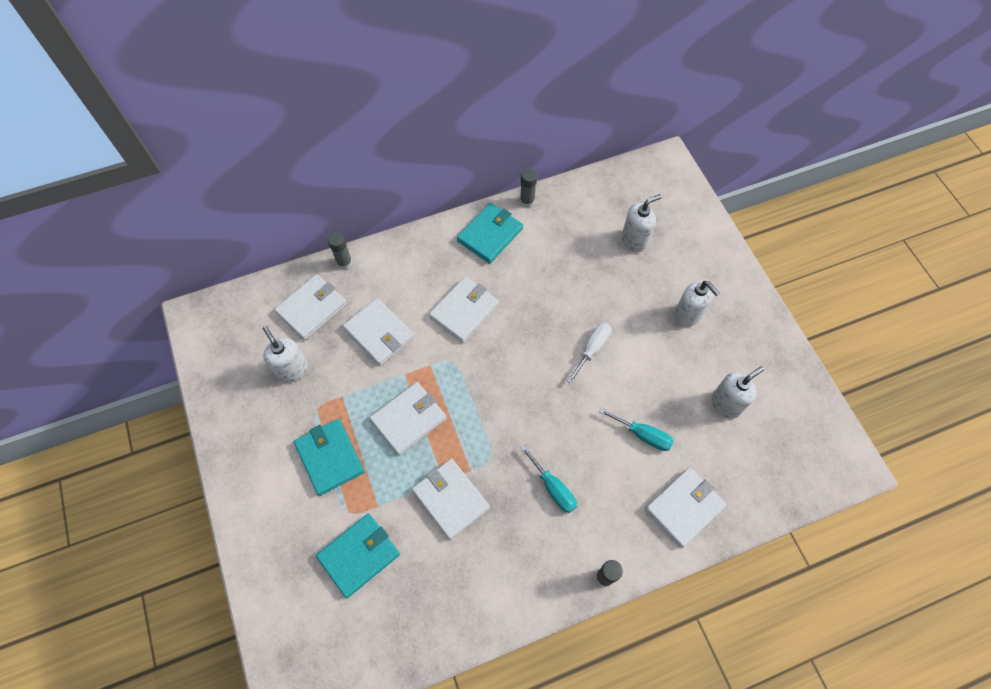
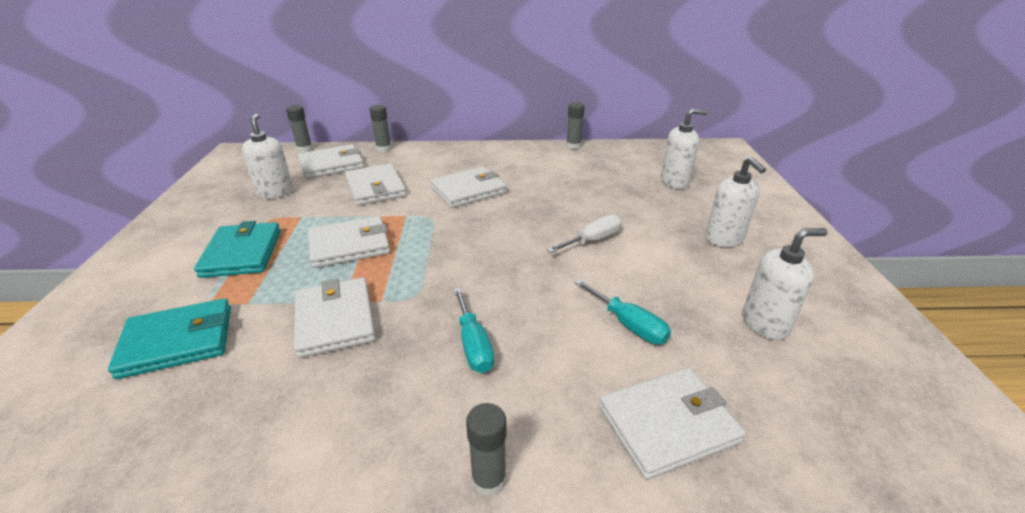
camera: 20 degrees right, 30 degrees down
(264, 288) = (304, 149): none -> grey glue stick
(490, 235) = (526, 156): turquoise wallet -> none

